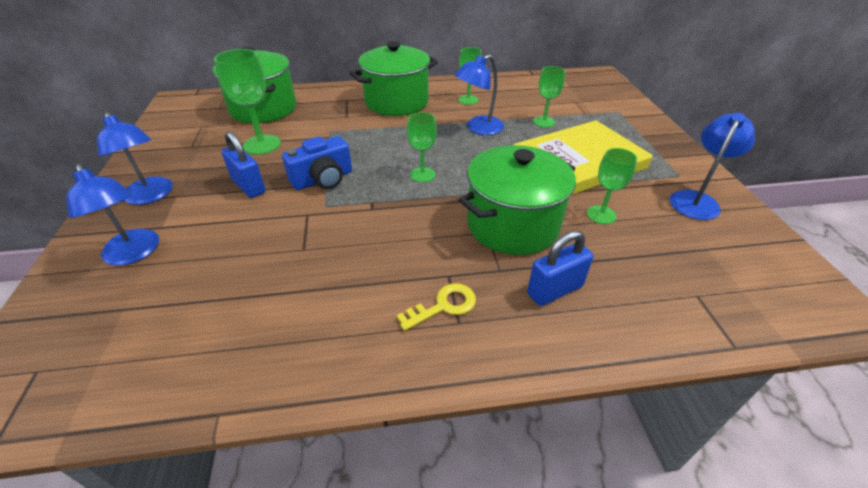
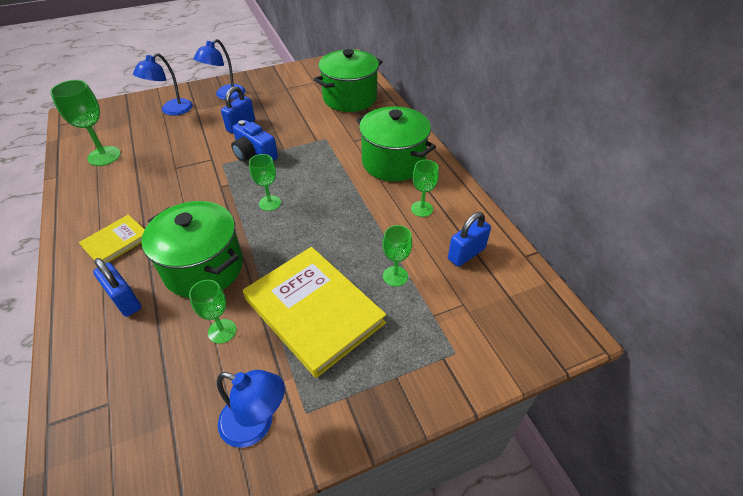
camera: 75 degrees right, 5 degrees up
(262, 144) = (295, 114): green goblet -> green goblet (104, 156)
(444, 306) = (116, 242): yellow key -> yellow book
(478, 128) = (361, 225): blue lamp -> none
(525, 92) = (466, 254): none -> blue padlock

